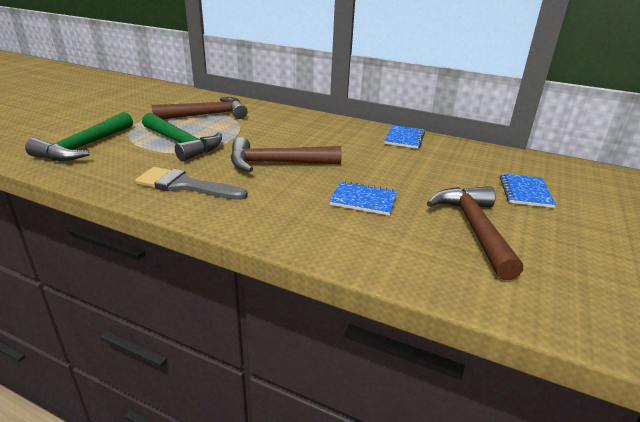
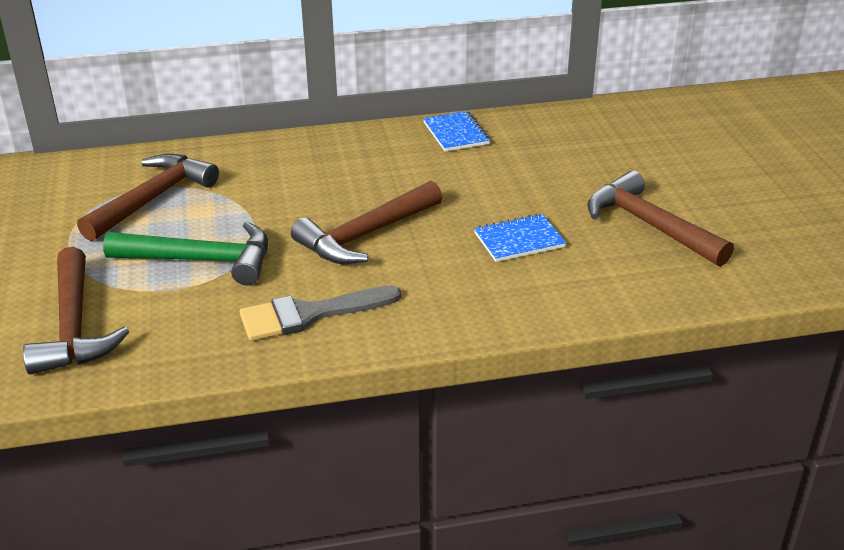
camera: 35 degrees left, 5 degrees up
(84, 146) = (74, 326): green hammer -> brown hammer
(525, 192) = (647, 159): blue notebook -> none

